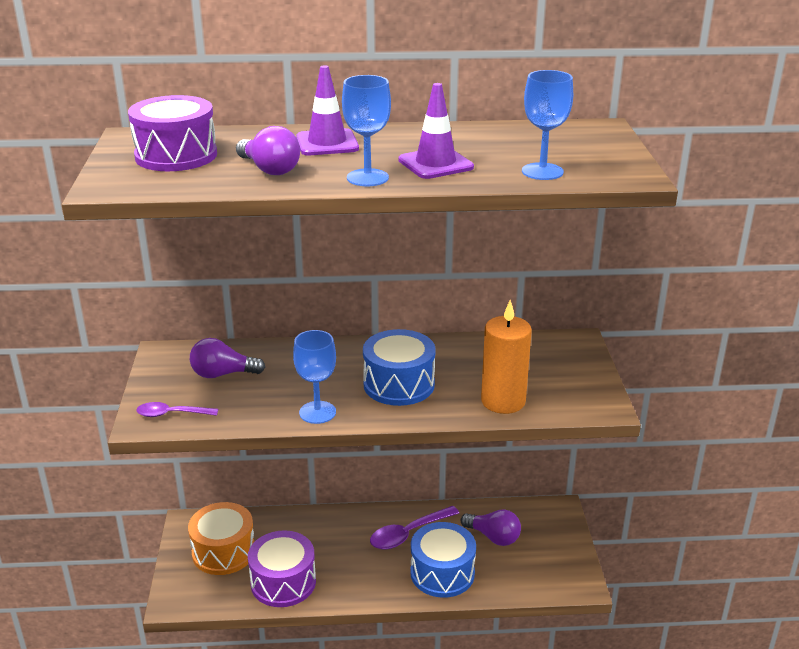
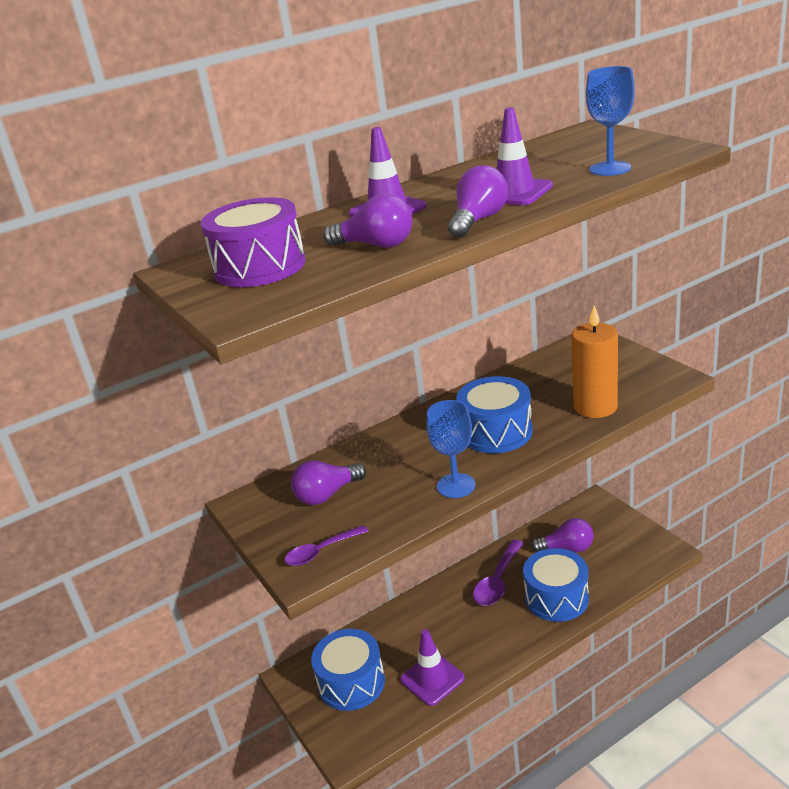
camera: 25 degrees left, 0 degrees up
(224, 552) = (351, 682): orange drum -> blue drum
(283, 582) = (432, 679): purple drum -> purple traffic cone
(367, 178) = (478, 220): blue goblet -> purple light bulb

